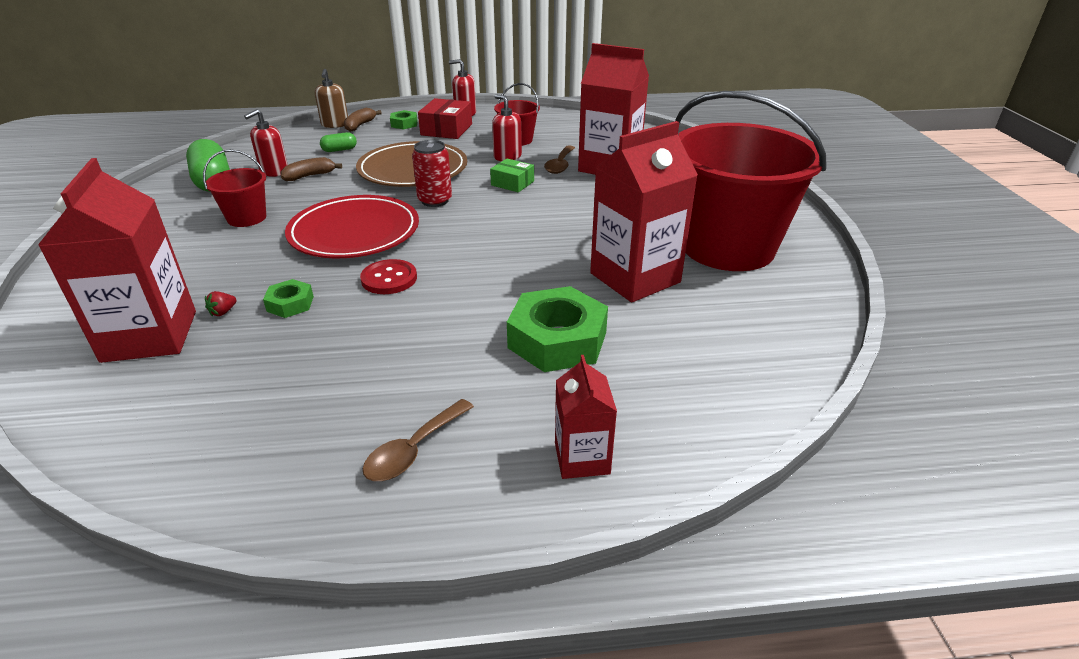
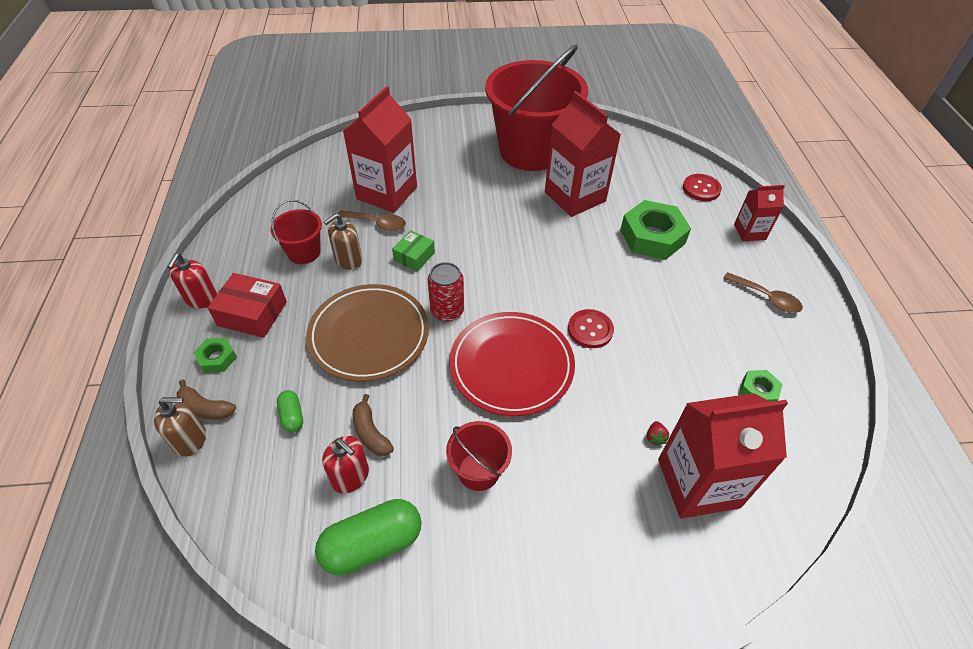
camera: 90 degrees left, 15 degrees up
(223, 312) = (655, 437): red strawberry -> red strawberry turned 60 degrees clockwise
(290, 304) = (635, 390): green nut -> green nut (758, 391)
(507, 156) = (348, 260): red soap dispenser -> brown soap dispenser
(695, 409) = (701, 189): none -> red button

